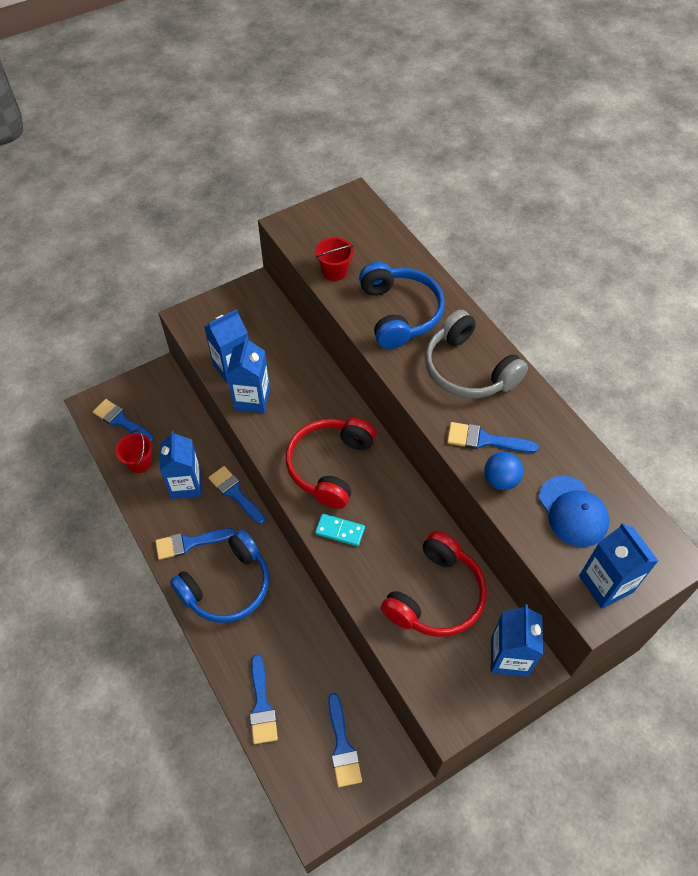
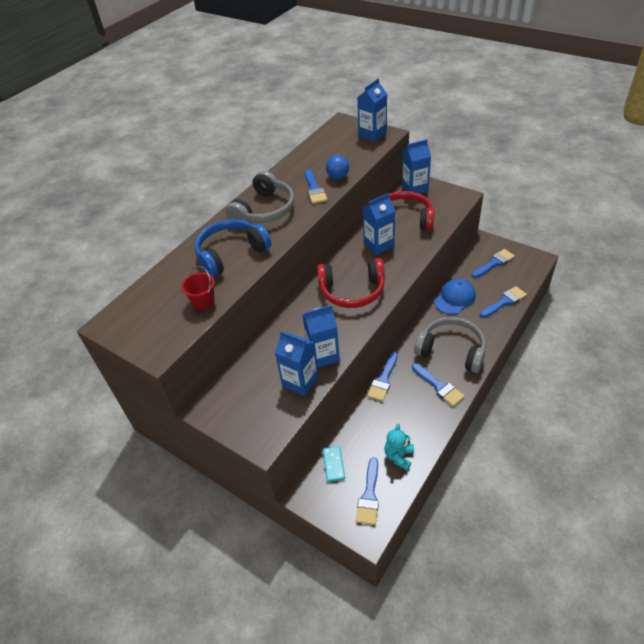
camera: 110 degrees left, 10 degrees down
(139, 462) = (399, 456): red bucket -> turquoise teddy bear
(186, 484) = (396, 413): blue carton -> blue carton (379, 245)
(227, 586) = (451, 350): blue headphones -> grey headphones
(340, 531) = (394, 269): turquoise domino -> turquoise domino (333, 464)
(573, 511) = (339, 151): blue cap -> blue cap (454, 298)

